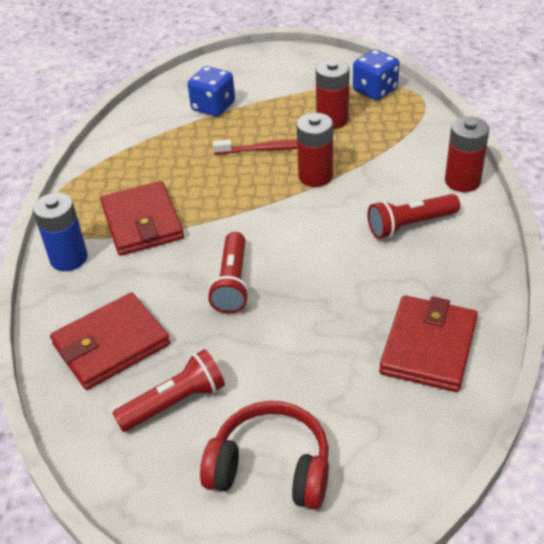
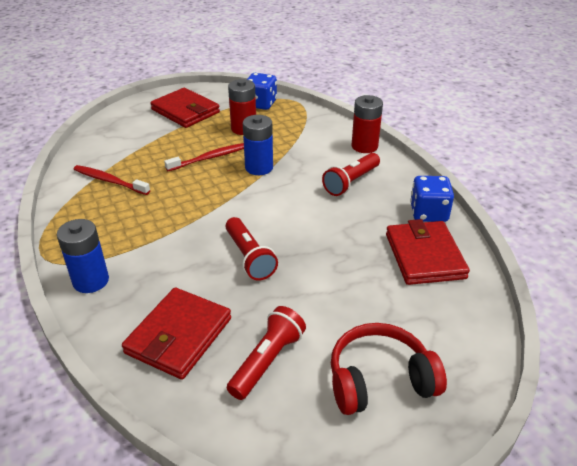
camera: 30 degrees left, 5 degrees down
(142, 222) = (140, 235): red wallet -> red wallet (185, 111)
(151, 150) = (110, 181): none -> red toothbrush
(213, 107) = (142, 139): blue dice -> blue dice (428, 213)
(315, 176) = (259, 167): red battery -> blue battery

